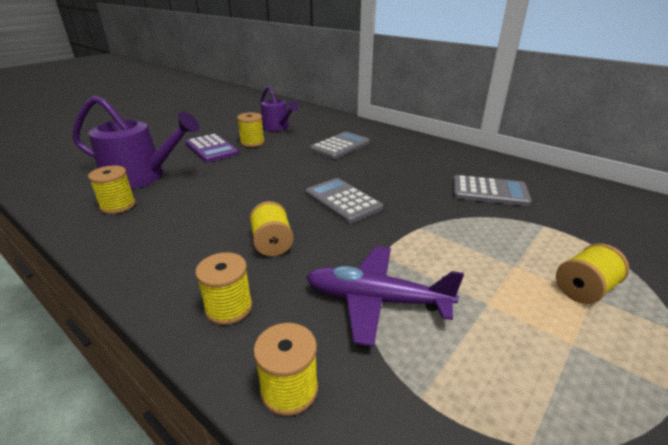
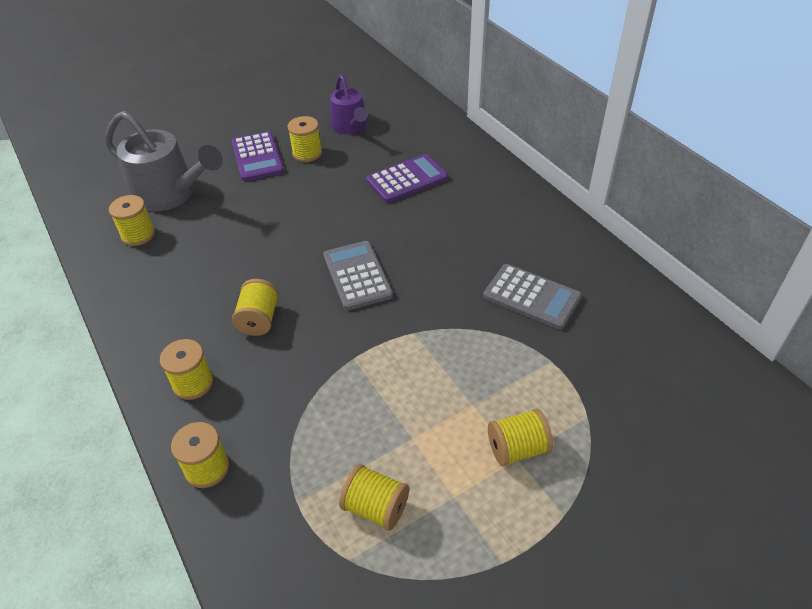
camera: 20 degrees right, 15 degrees up
(141, 177) = (170, 194): purple watering can -> grey watering can
(340, 146) = (407, 179): grey calculator -> purple calculator
(376, 300) = (316, 408): purple plane -> none
(509, 377) = (376, 507): none -> yellow spool

